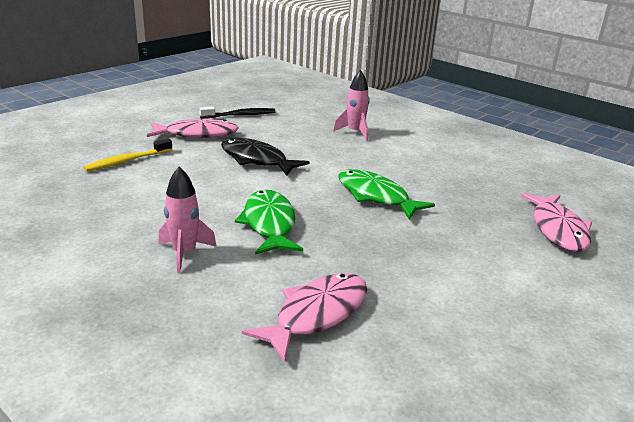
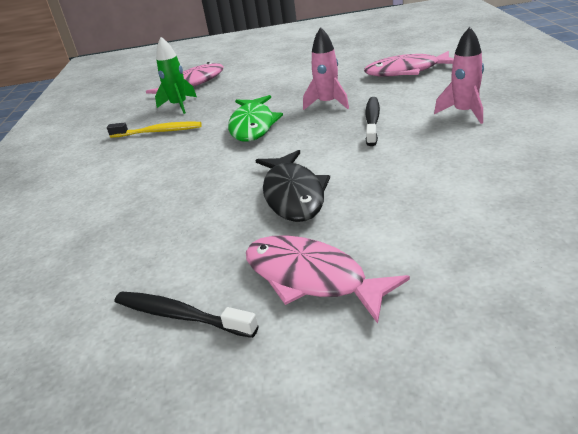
camera: 130 degrees left, 5 degrees up
(127, 161) = (467, 241): yellow toothbrush -> yellow toothbrush (158, 132)
(269, 224) = (372, 121): green fish -> black toothbrush
(355, 132) = (113, 209): pink rocket -> pink rocket (328, 103)
(496, 200) = (179, 106): none -> green rocket

